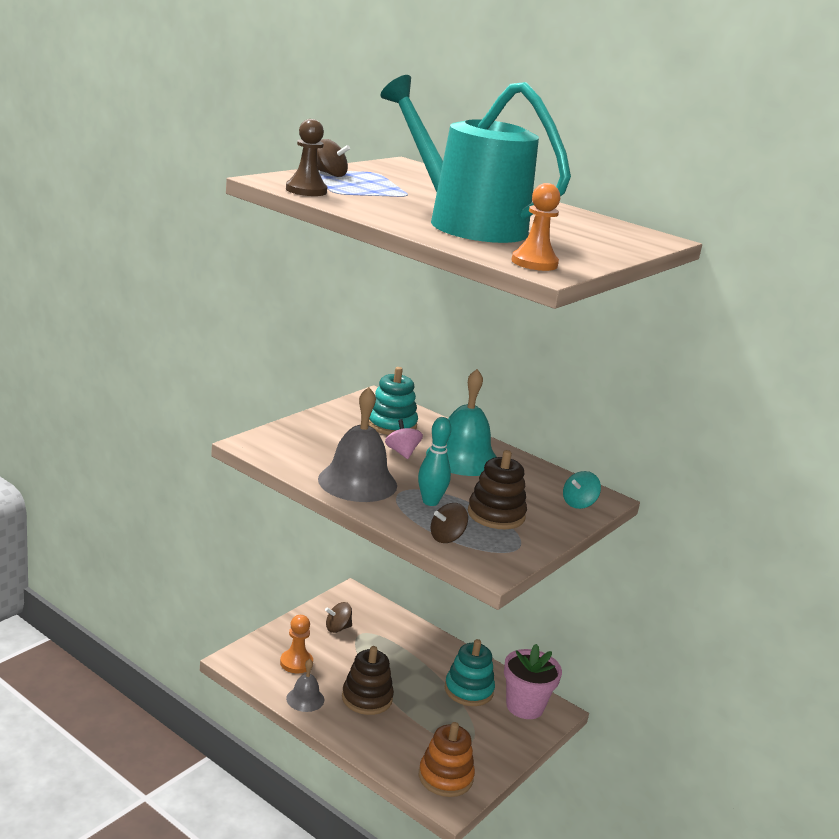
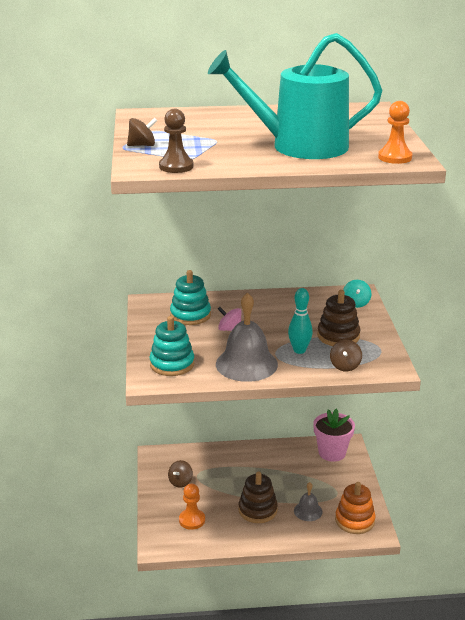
camera: 40 degrees left, 5 degrees up
(305, 699) = (229, 537): grey bell -> grey bell (308, 511)
(462, 458) = (262, 312): turquoise bell -> none
(468, 690) = (296, 465): turquoise stacking toy -> turquoise stacking toy (172, 364)

